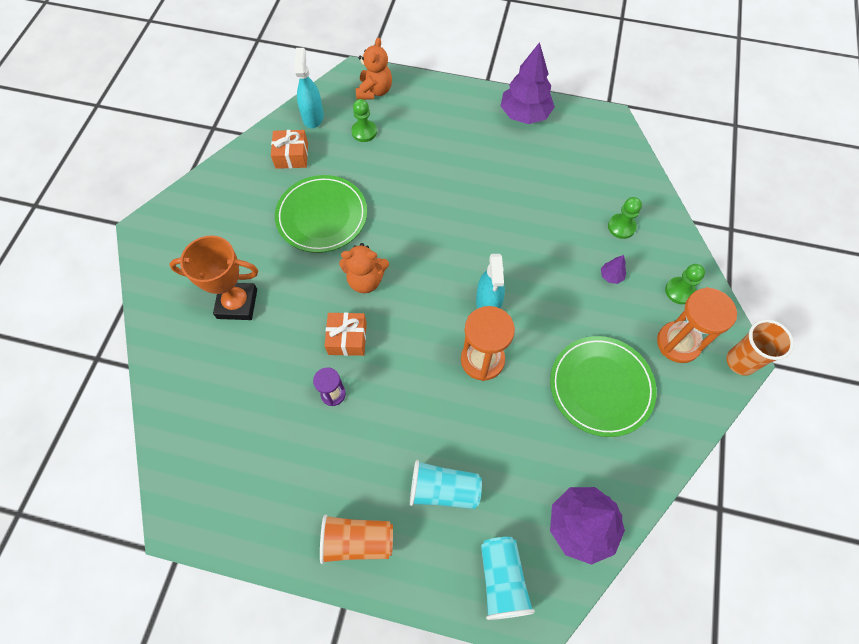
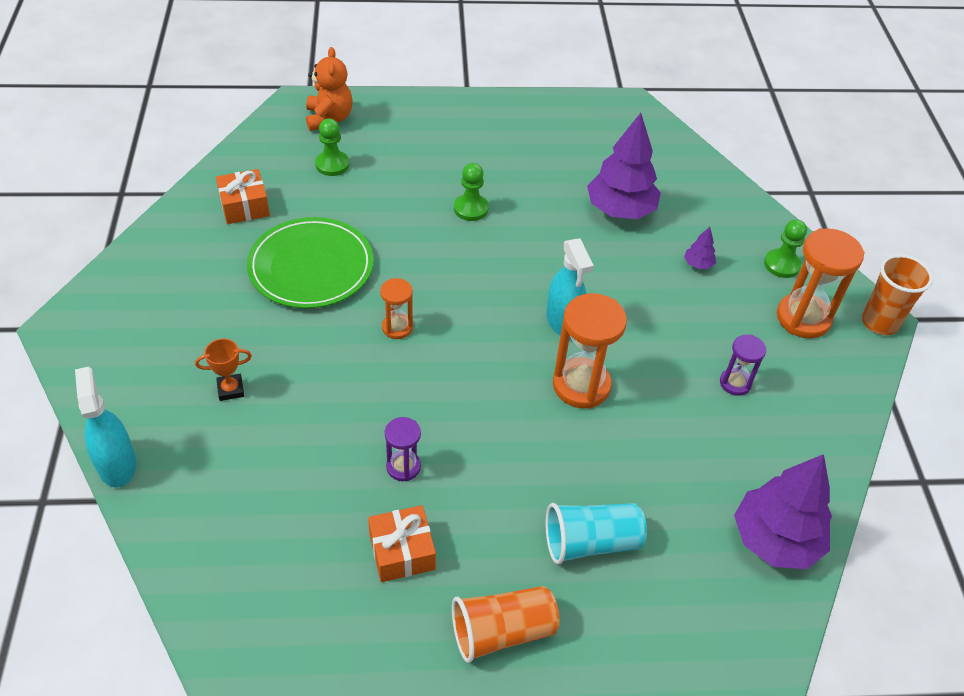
camera: 20 degrees left, 15 degrees down
(237, 303) = (230, 389): orange trophy -> orange trophy, size x0.48
(313, 117) = (257, 159): turquoise spray bottle -> turquoise spray bottle (117, 465)
(347, 338) = (398, 398): orange gift -> orange gift (402, 551)
(366, 280) = (397, 327): orange teddy bear -> orange hourglass
(502, 579) = (705, 626): turquoise cup -> none
(525, 115) = (527, 115): purple tree -> purple tree (620, 210)
(601, 387) = (735, 383): green plate -> purple hourglass
(621, 227) = (688, 211): green pawn -> green pawn (471, 209)

